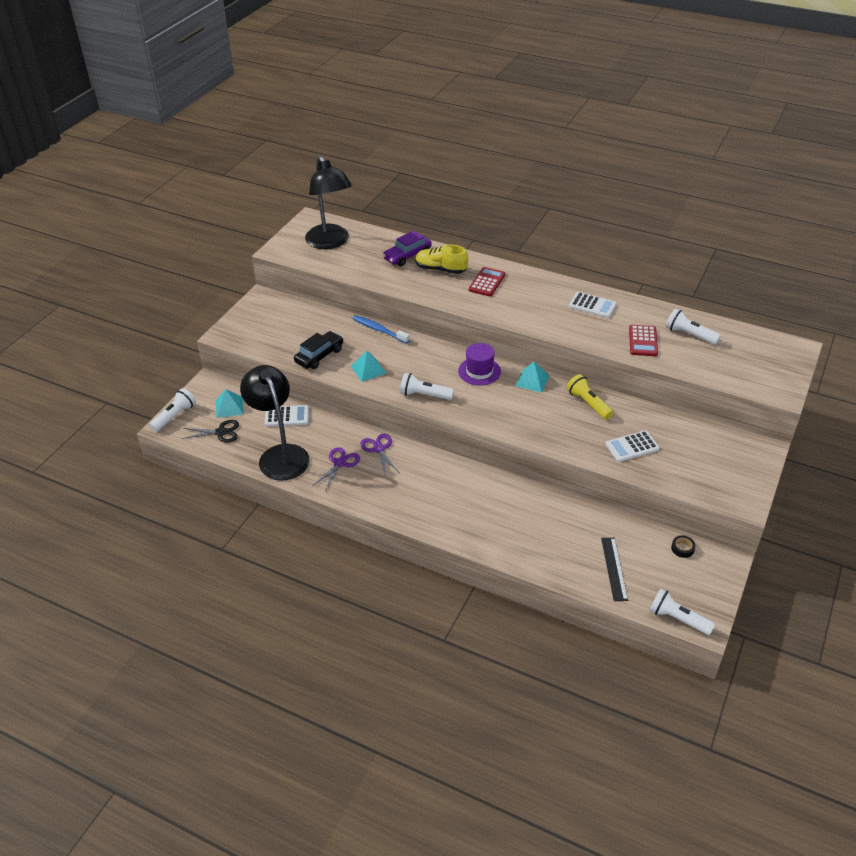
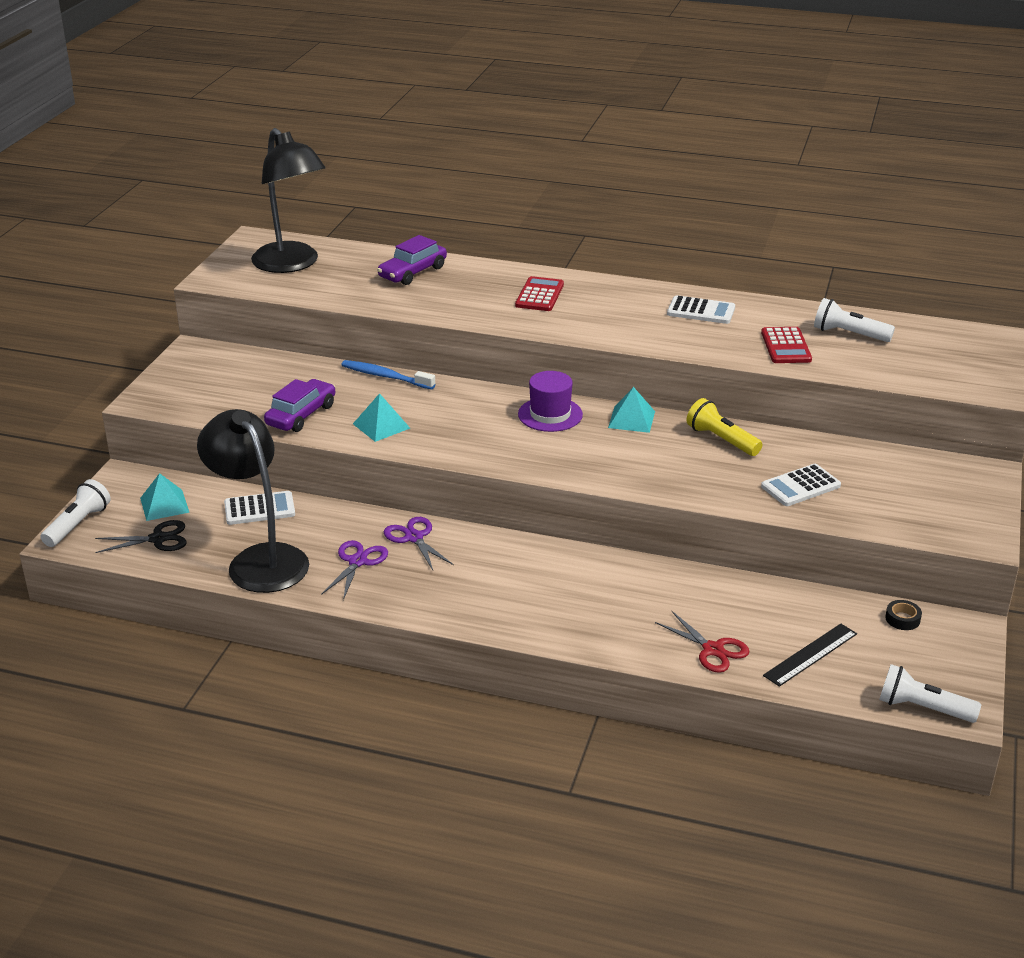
camera: 10 degrees left, 10 degrees down
(319, 356) = (301, 415): black car -> purple car
(424, 395) = (475, 450): white flashlight -> none
(441, 269) = (467, 285): yellow shoe -> none
(551, 557) = (713, 650): none -> red scissors
(614, 568) = (810, 654): black ruler -> black ruler turned 60 degrees clockwise

